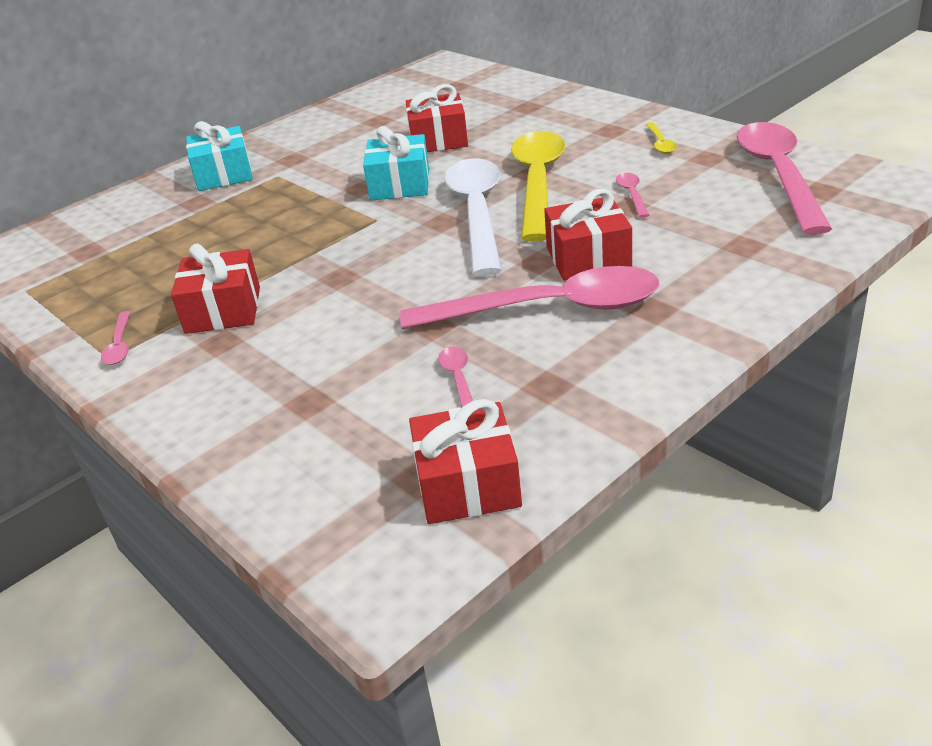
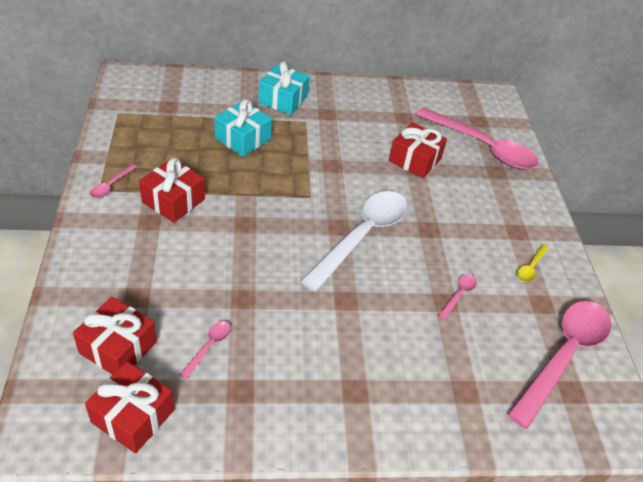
camera: 30 degrees right, 10 degrees up
(400, 185) = (352, 179): turquoise gift -> turquoise gift (242, 139)
(538, 183) = (422, 240): yellow spoon -> none
(549, 309) = (307, 339): pink spoon -> pink spoon (483, 147)
(588, 258) = (373, 321): red gift -> red gift (118, 347)

